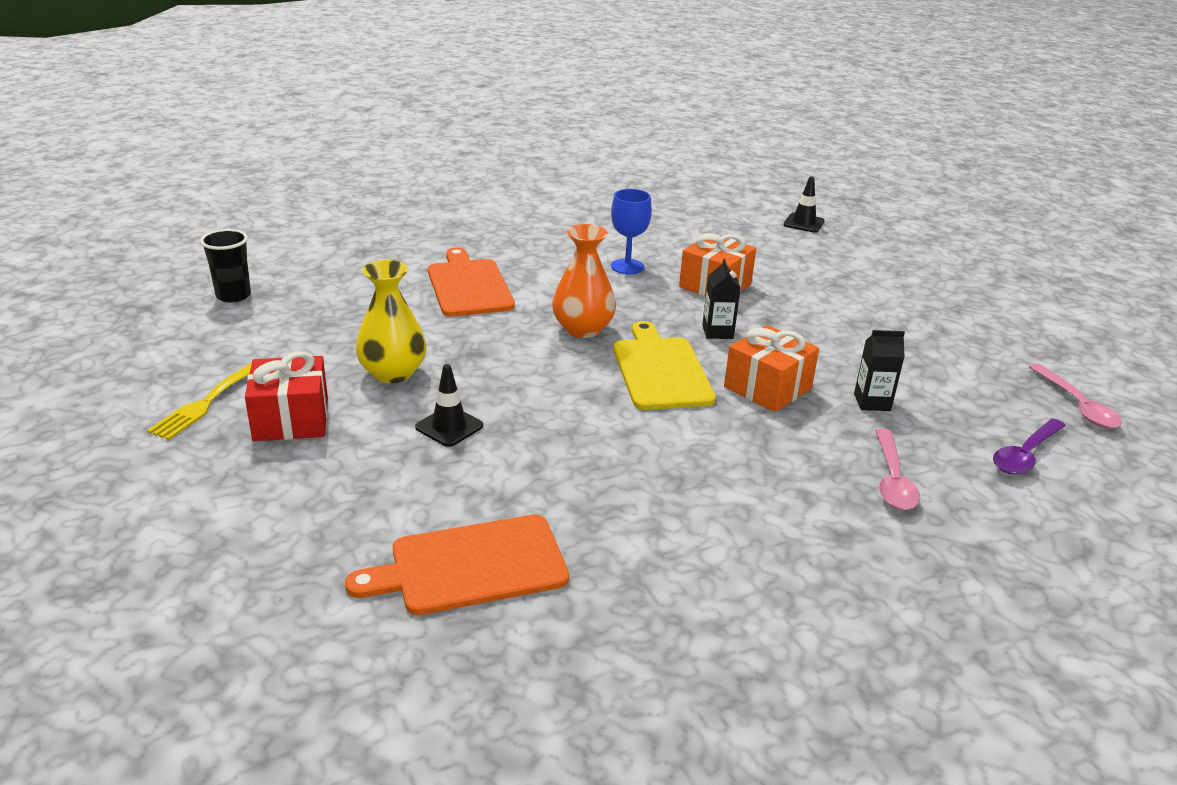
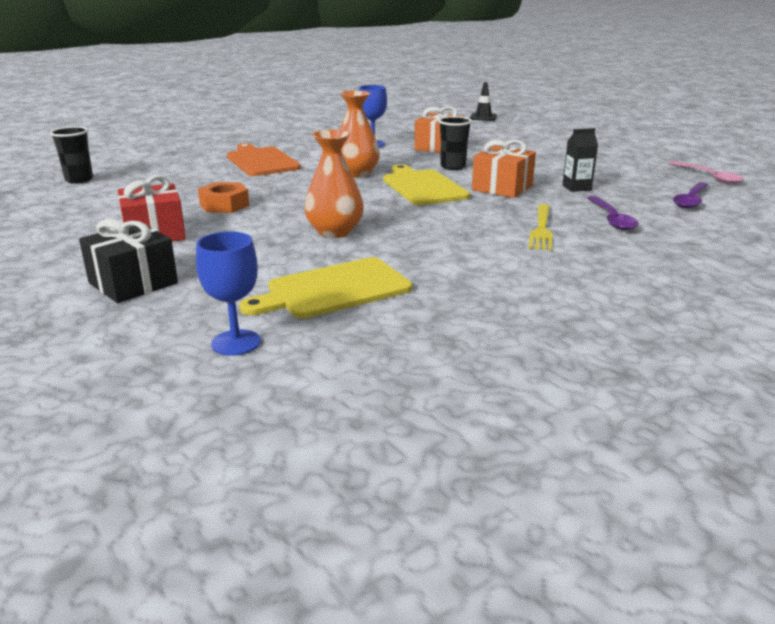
camera: 10 degrees left, 5 degrees down
(208, 401) = (82, 231): yellow fork -> yellow fork (541, 229)
(238, 512) = (133, 283): none -> black gift
(322, 646) = (236, 343): none -> blue goblet
(393, 373) = (224, 205): yellow vase -> orange nut
(449, 427) = (281, 226): black traffic cone -> none
(471, 566) = (334, 290): orange cutting board -> yellow cutting board
(512, 449) = (334, 231): none -> orange vase
(717, 332) = (453, 167): black carton -> black cup
(892, 480) = (612, 219): pink spoon -> purple spoon

